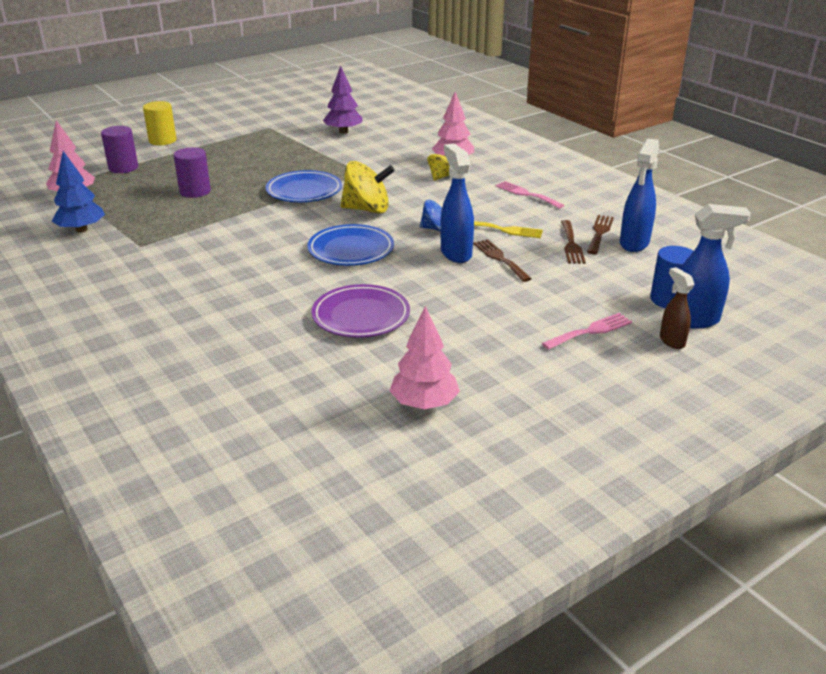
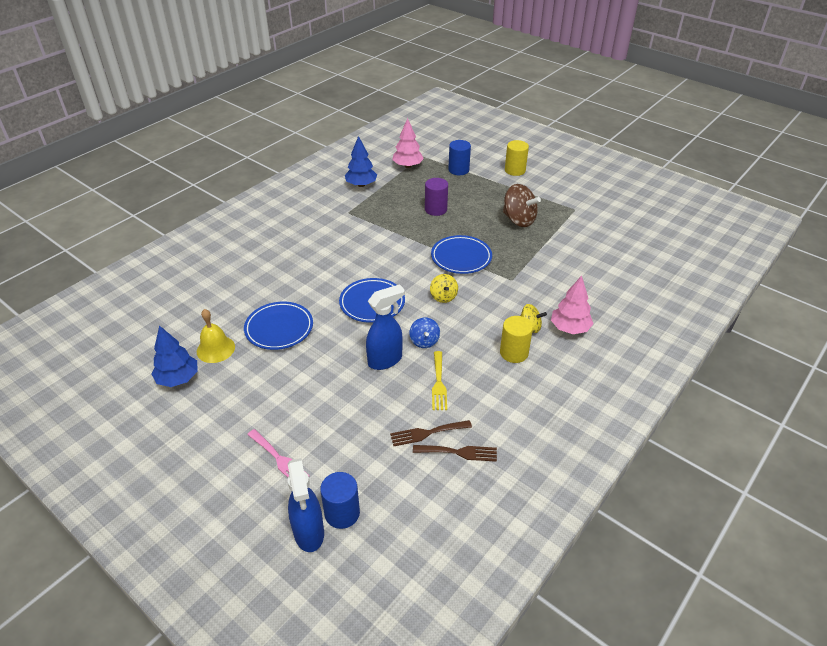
camera: 75 degrees right, 10 degrees up
(123, 168) = (458, 170): purple cylinder -> blue cylinder
(261, 154) = (518, 220): none -> brown spinning top
(343, 132) = (594, 249): purple tree -> none
(361, 316) = (279, 328): purple plate -> blue plate
(367, 209) = (443, 297): yellow spinning top -> yellow spinning top, size x0.58
(376, 369) = (215, 349): none -> yellow bell
(424, 404) = (178, 379): pink tree -> blue tree
(475, 189) = (514, 353): none -> yellow cylinder
(500, 259) = (384, 388): brown fork -> none
(526, 194) = (521, 389): pink fork -> none
(634, 243) = (446, 481): blue spray bottle -> none
(671, 341) = (272, 516): brown spray bottle -> none

